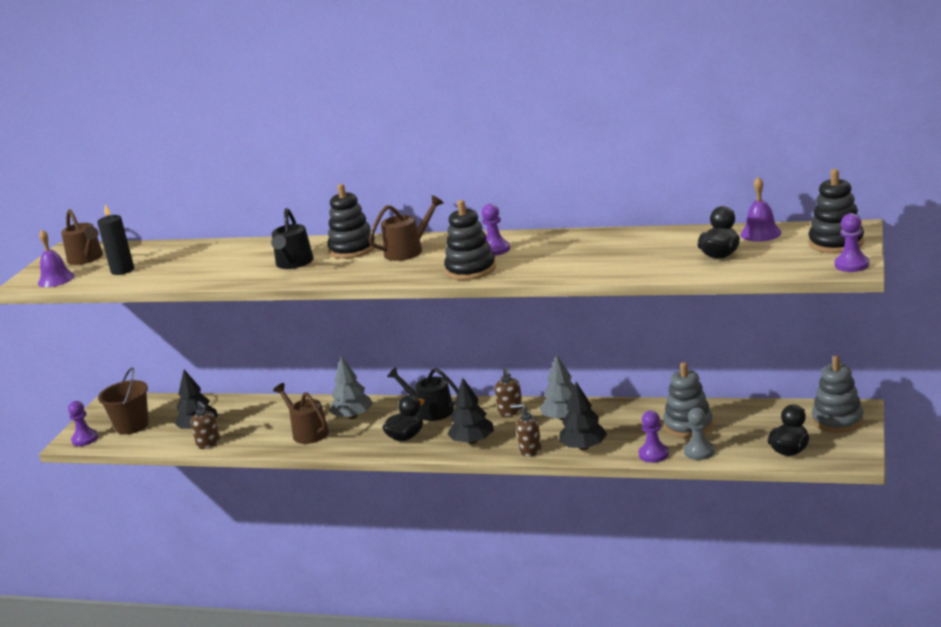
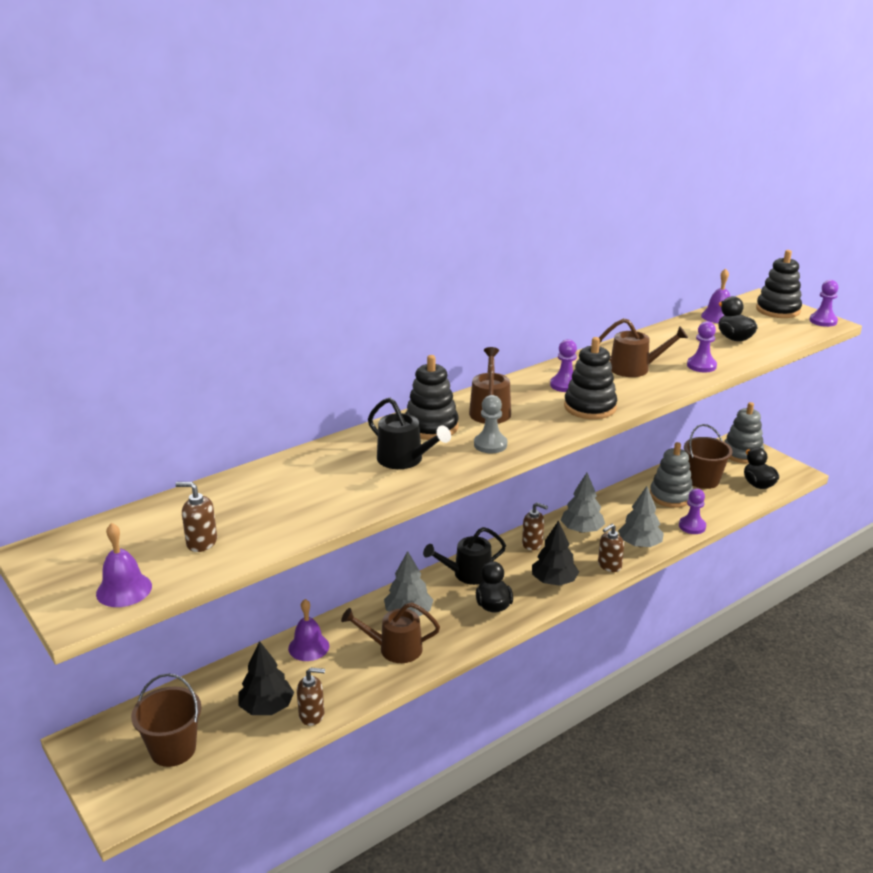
camera: 55 degrees left, 5 degrees up
(85, 439) = (138, 798): purple pawn -> purple pawn (701, 366)
(87, 259) = (104, 550): brown watering can -> brown watering can (635, 368)
(122, 270) = (201, 542): black candle -> brown soap dispenser
(271, 408) = (308, 647): none -> purple bell
(583, 447) = (639, 544): black tree -> grey tree
(699, 452) = (713, 510): grey pawn -> grey pawn (490, 445)
(746, 426) = (703, 480): none -> brown bucket

